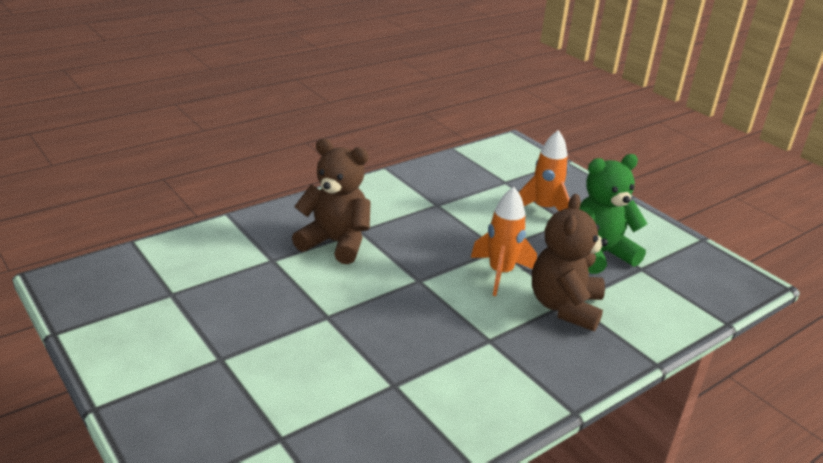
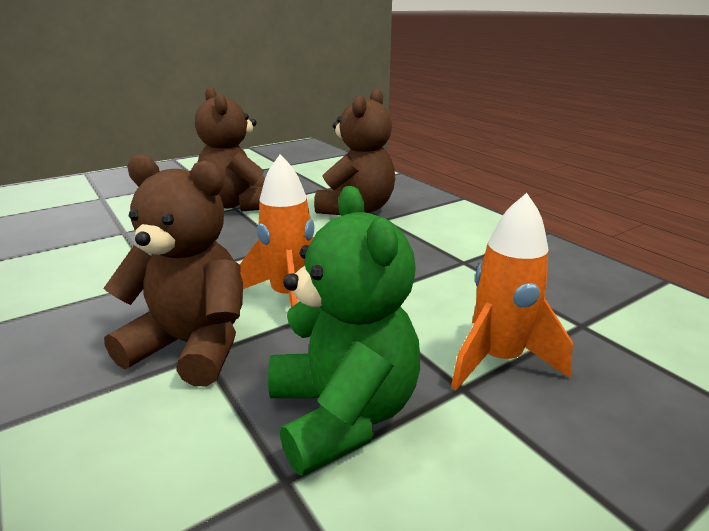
camera: 95 degrees right, 5 degrees down
(318, 315) = (239, 205): none -> brown teddy bear

